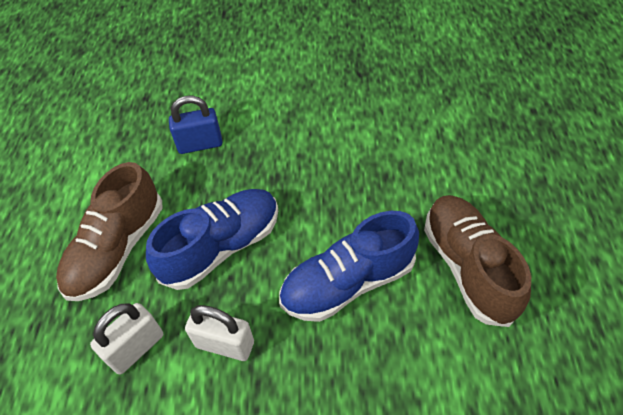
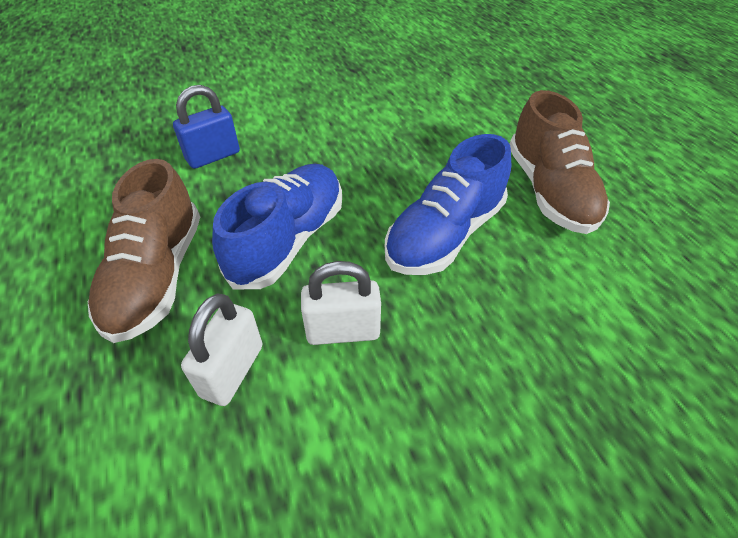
camera: 25 degrees left, 5 degrees down
(468, 267) = (549, 191): brown shoe -> brown shoe turned 150 degrees counterclockwise

